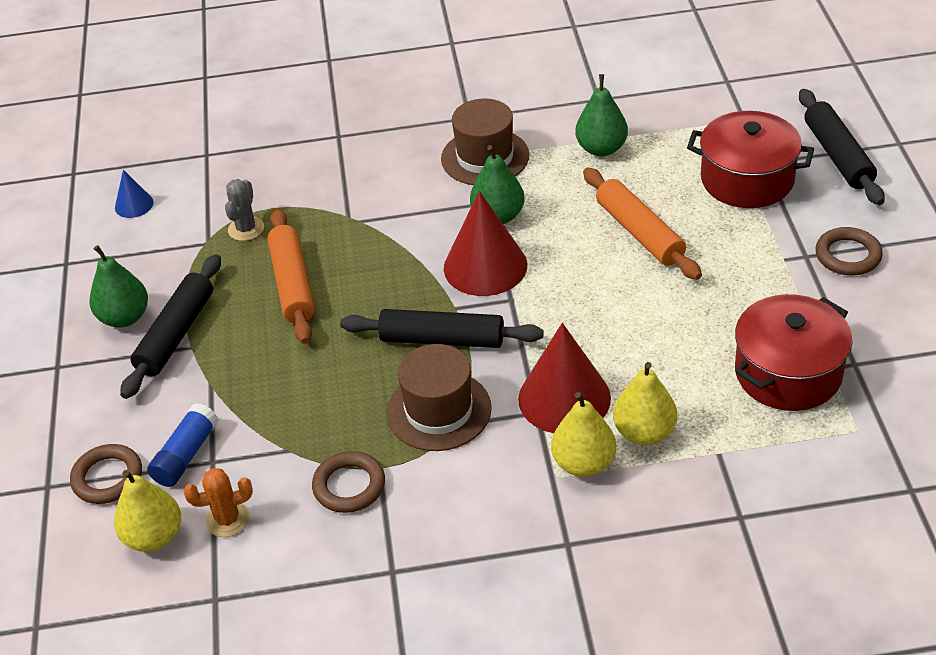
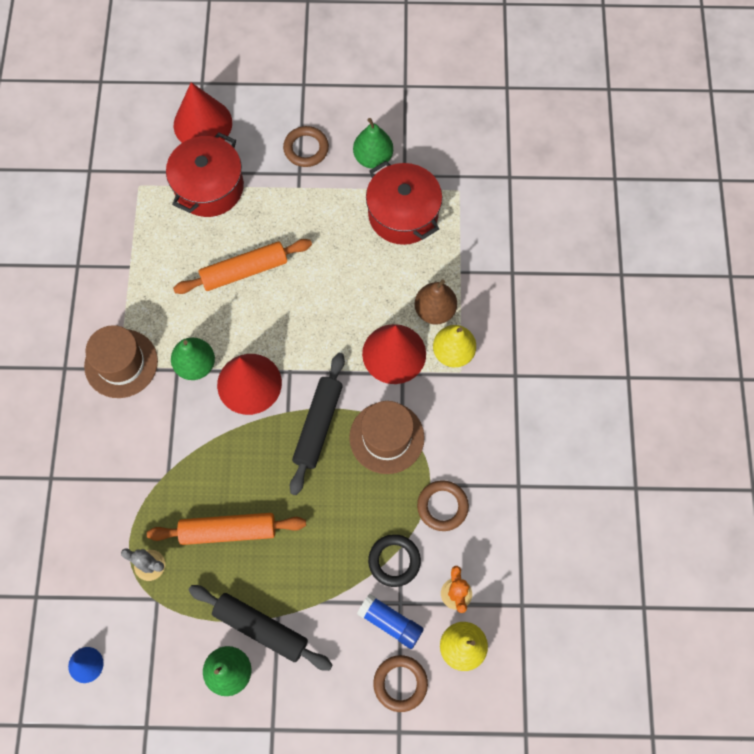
camera: 85 degrees left, 25 degrees up
(268, 446) = (394, 561): none -> black ring
(601, 149) = (140, 276): green pear -> green pear (373, 158)
(644, 432) = (434, 311): yellow pear -> brown pear
(837, 156) = (203, 124): black rolling pin -> red cone

